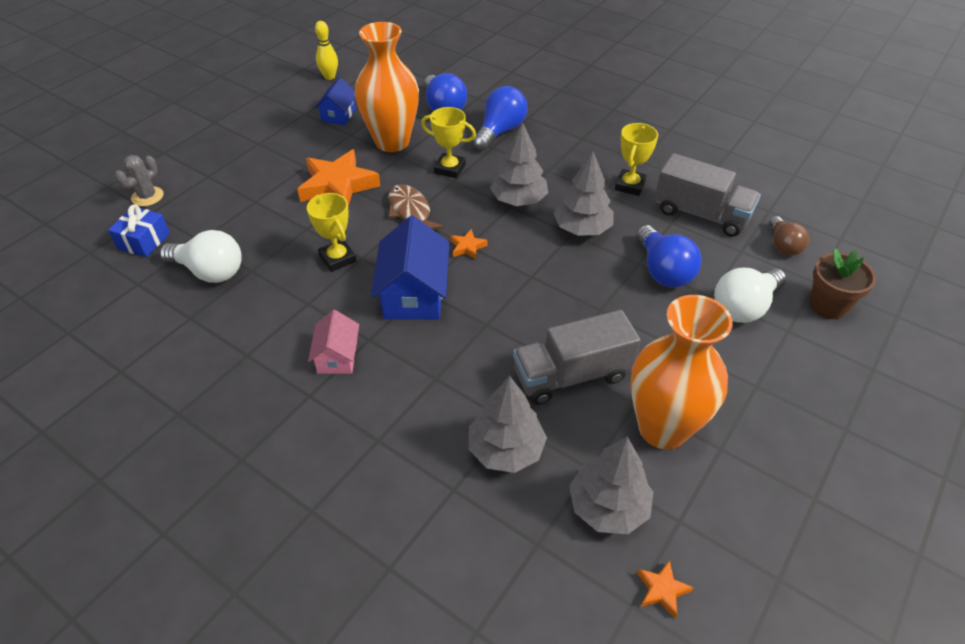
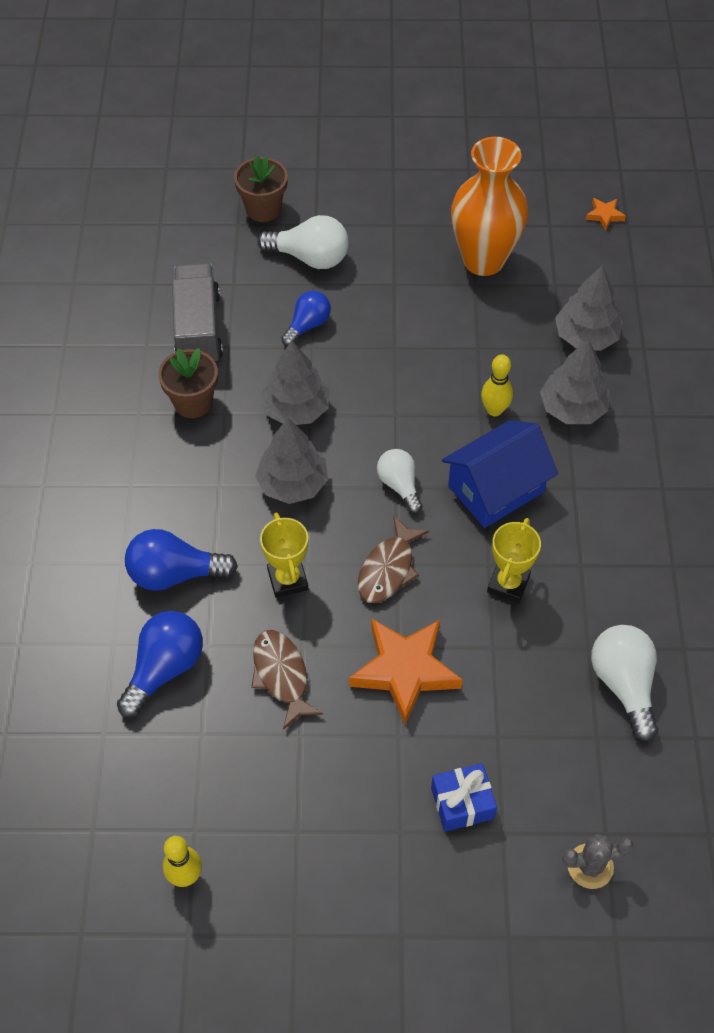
camera: 125 degrees left, 10 degrees up
(144, 241) = (647, 793): blue gift -> blue gift (462, 803)
(337, 357) = (611, 496): pink house -> none
(338, 115) = (270, 784): blue house -> none
(392, 142) = (281, 675): orange vase -> brown fish
(467, 247) = (399, 485): orange star -> white light bulb
(483, 334) = (494, 410): none -> yellow bowling pin
(572, 375) = (483, 332): grey truck -> none
(608, 506) = (574, 262): grey tree -> grey tree (572, 408)
(630, 185) = (193, 402): yellow trophy -> brown flower pot
(663, 271) = (307, 325): blue light bulb -> blue light bulb, size x0.65
(783, 245) = (202, 257): brown light bulb -> none

